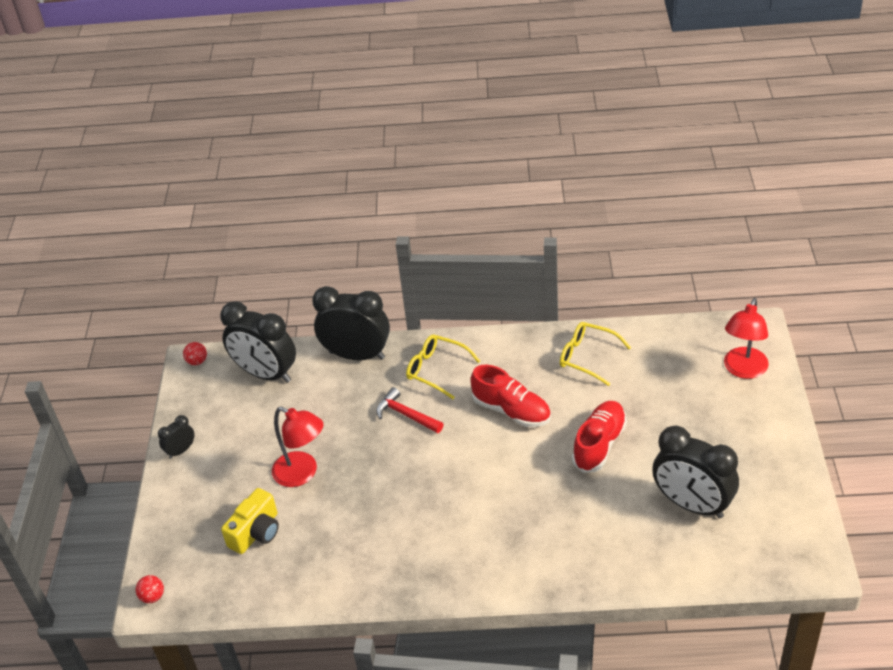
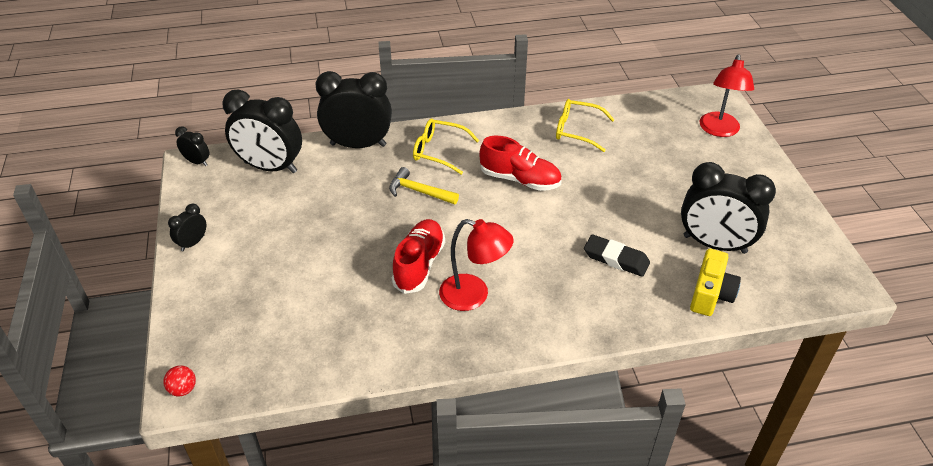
camera: 15 degrees left, 0 degrees up
(197, 361) = (197, 162): red ball -> black clock
(256, 532) = (288, 312): yellow camera -> yellow camera (710, 294)
(302, 473) = (326, 252): red lamp -> red lamp (474, 295)
(406, 415) = (419, 191): red hammer -> yellow hammer
(584, 510) = (616, 259): none -> black eraser
(599, 444) = (611, 201): red shoe -> red shoe (419, 264)

